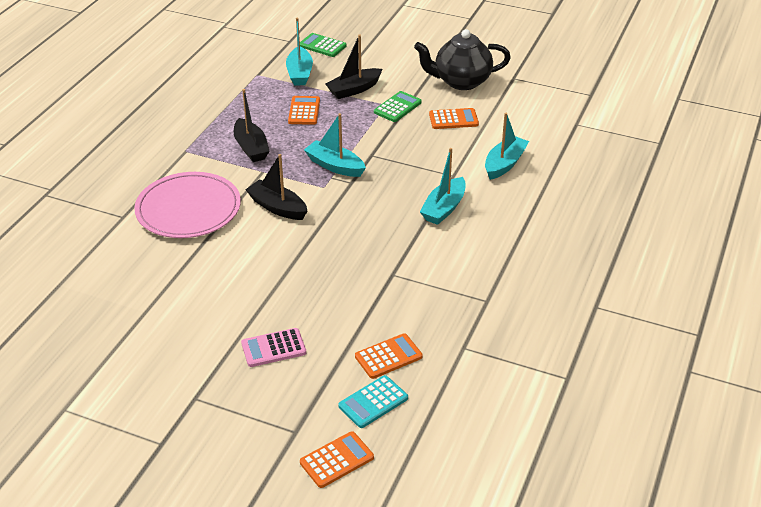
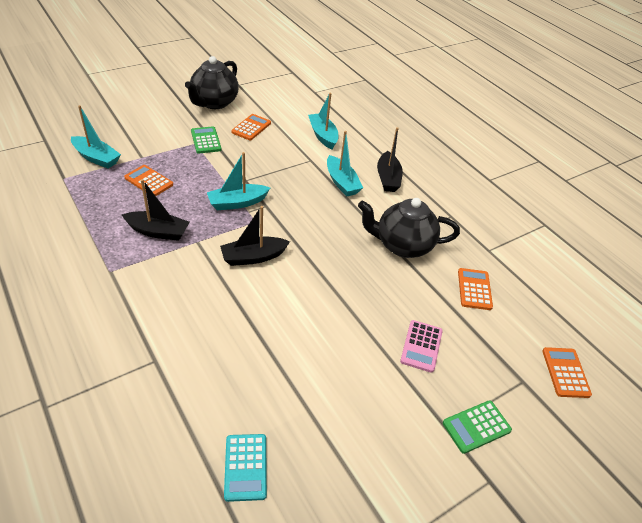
camera: 60 degrees left, 5 degrees up
(188, 209) = (195, 310): pink plate -> none
(322, 46) = (78, 130): green calculator -> green calculator (476, 427)
(354, 89) = (157, 146): black boat -> black boat (388, 178)
(373, 402) = (516, 321): turquoise calculator -> turquoise calculator (246, 467)
(396, 285) = (402, 245): none -> black teapot

